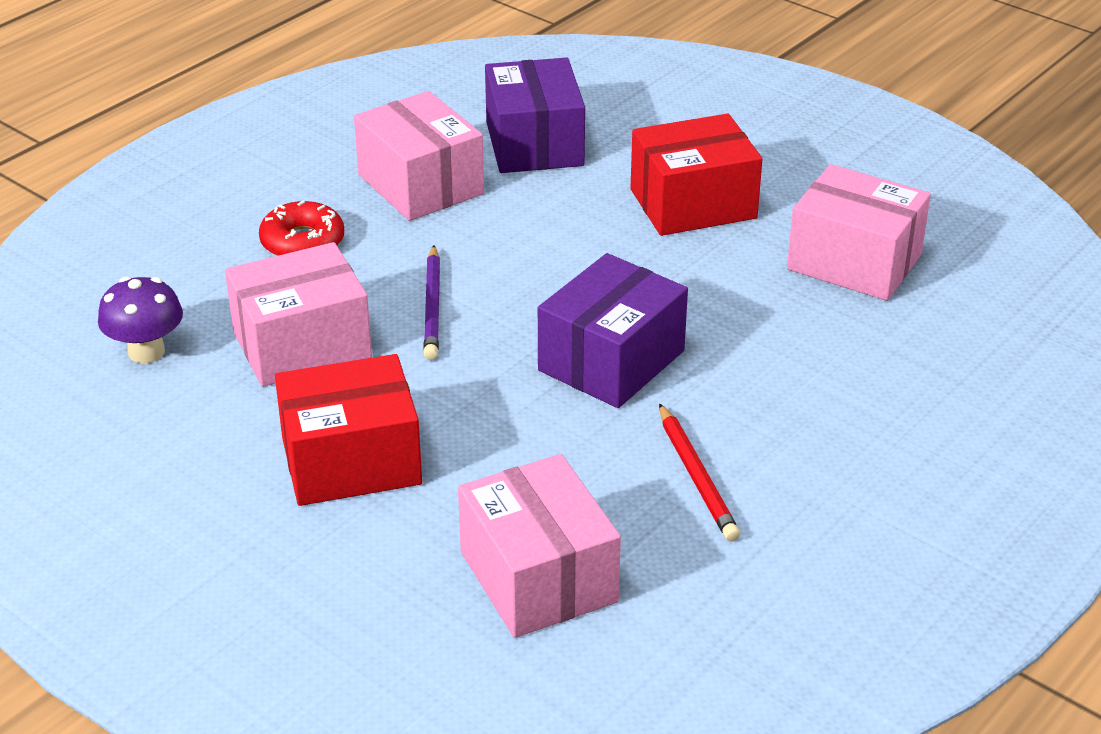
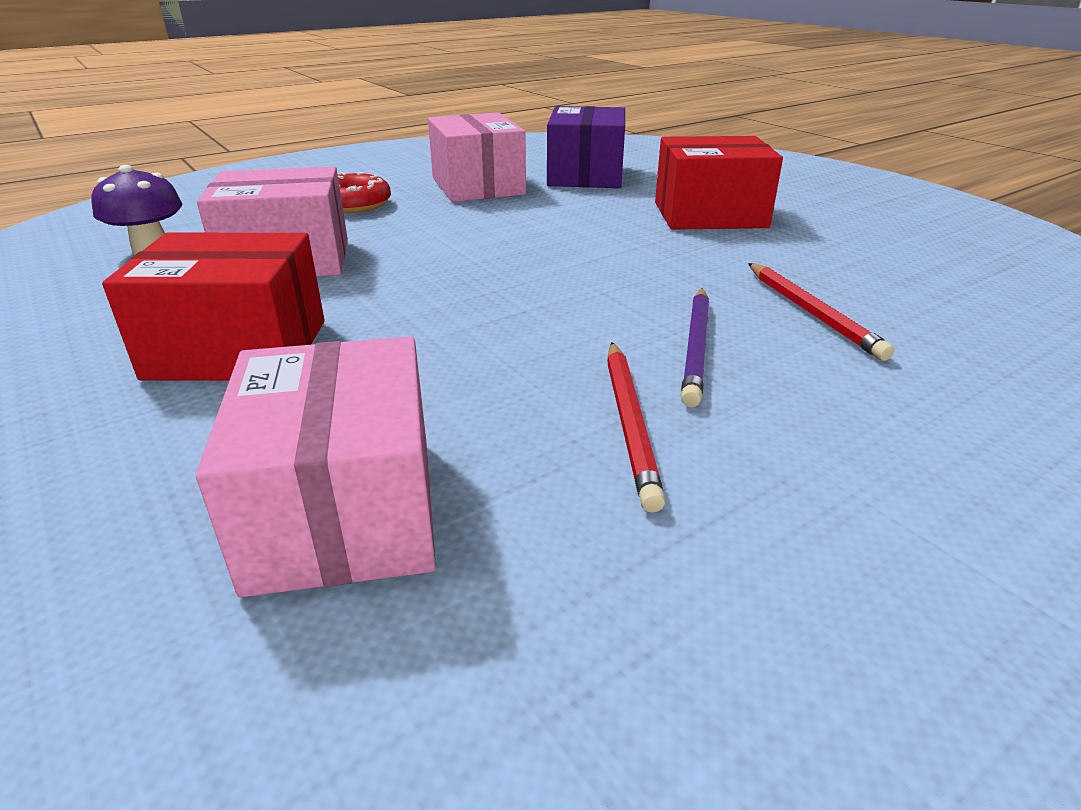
camera: 15 degrees right, 5 degrees down
(432, 307) = (427, 250): purple pencil -> purple pencil (695, 348)
(611, 361) = (578, 305): purple box -> none
(810, 338) = (811, 313): none -> red pencil
(854, 262) = (868, 264): pink box -> none

